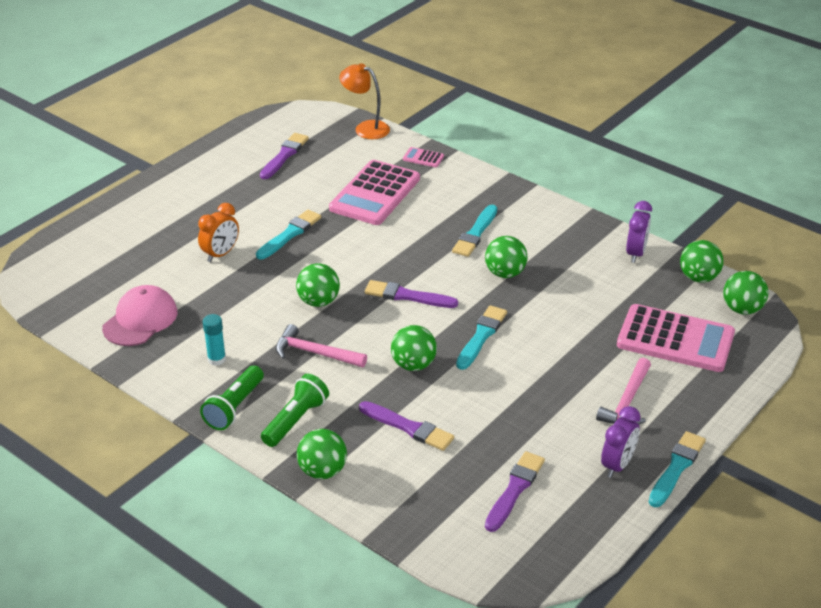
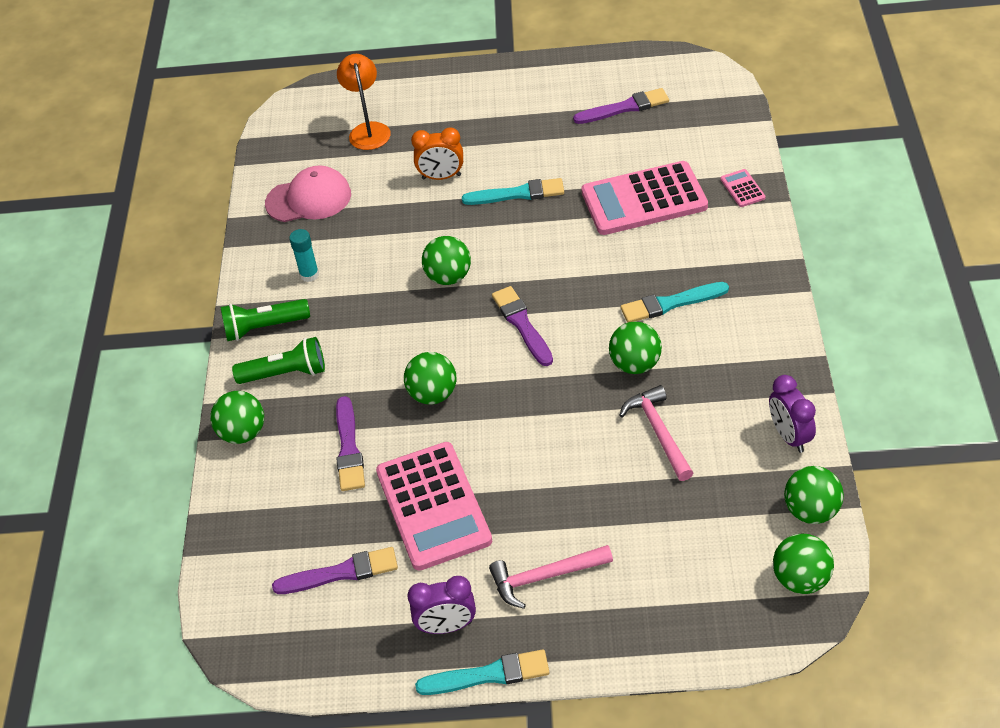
camera: 55 degrees right, 10 degrees up
(315, 353) = (380, 324): pink hammer -> pink hammer (659, 432)
(365, 128) = (736, 121): orange lamp -> orange lamp (368, 130)
(481, 336) = (523, 411): turquoise brush -> none
(635, 253) = (789, 436): purple clock -> purple clock turned 90 degrees clockwise
(675, 339) = (684, 555): pink calculator -> pink calculator (433, 506)

